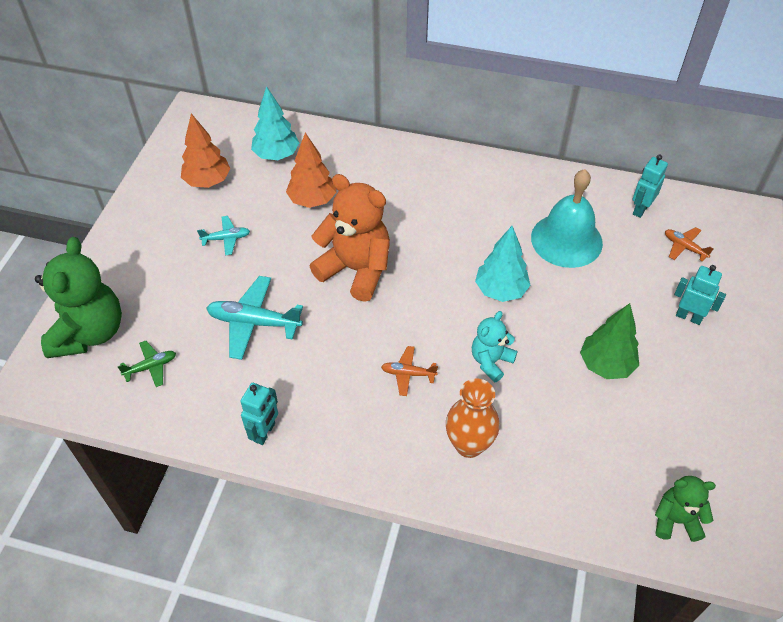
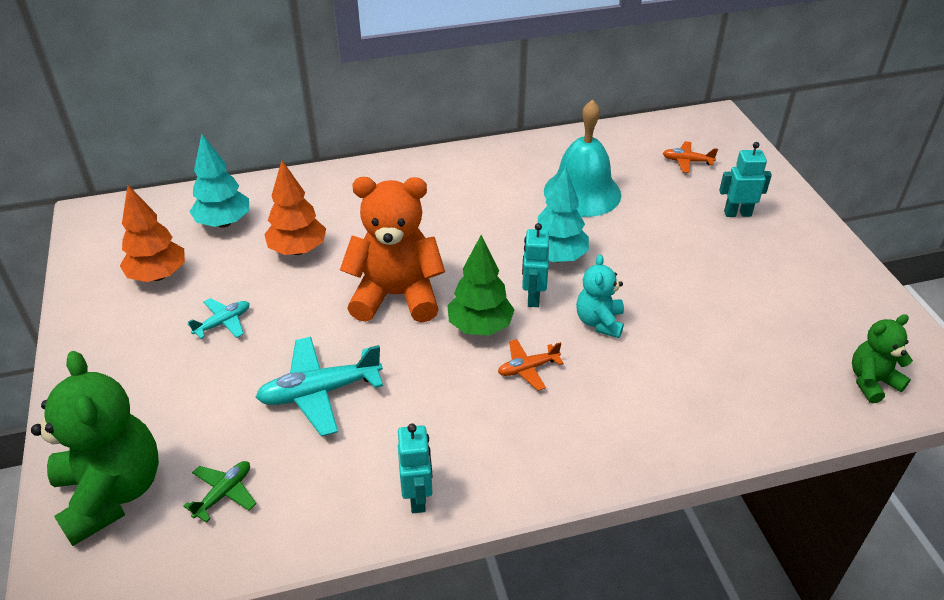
camera: 30 degrees left, 10 degrees down
(469, 444) = (640, 406): orange vase -> none
(606, 365) = (703, 280): green tree -> green tree (480, 327)
(640, 209) = (625, 145): turquoise robot -> turquoise robot (533, 297)

